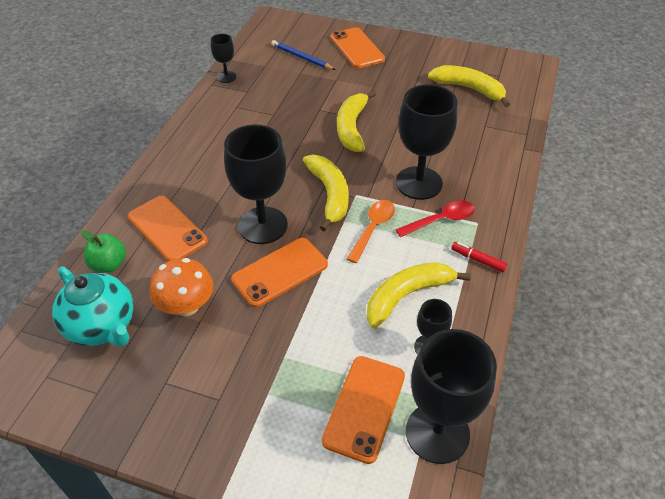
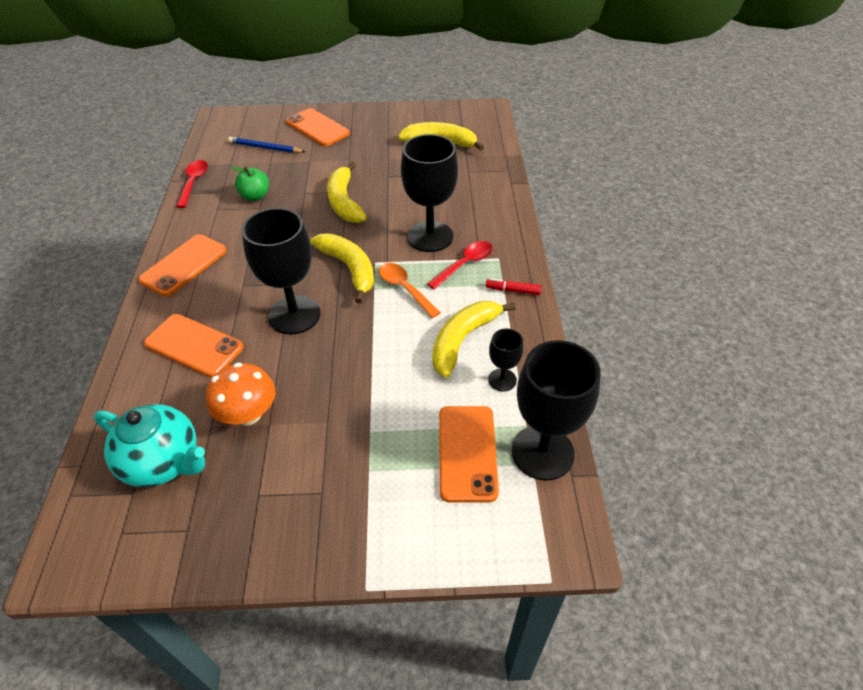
camera: 20 degrees left, 0 degrees up
(109, 264) = (144, 399): green apple -> green apple (255, 196)
(226, 77) = (193, 183): black goblet -> red spoon
(280, 272) = (331, 354): orange phone -> orange phone (184, 265)
(373, 228) = (405, 289): orange spoon -> orange spoon turned 45 degrees counterclockwise

